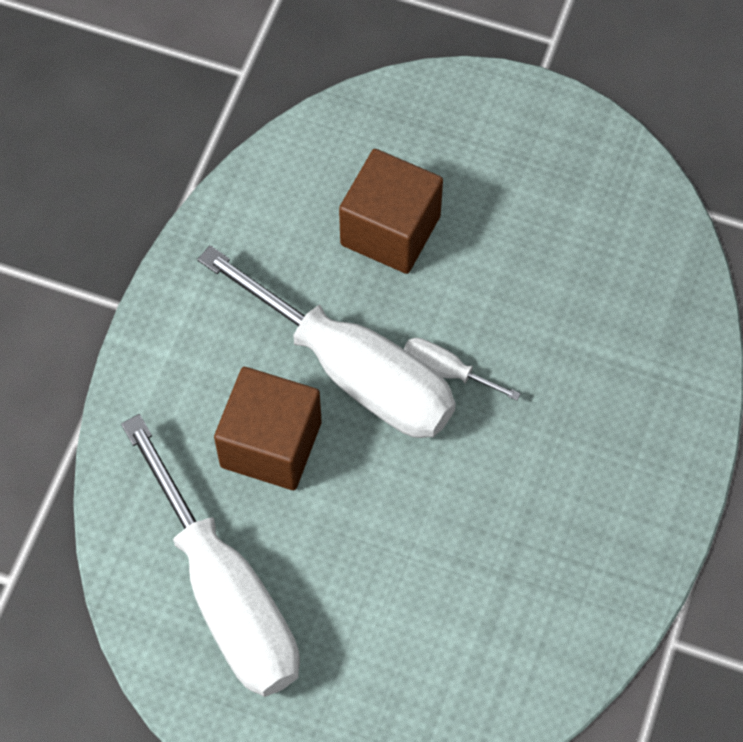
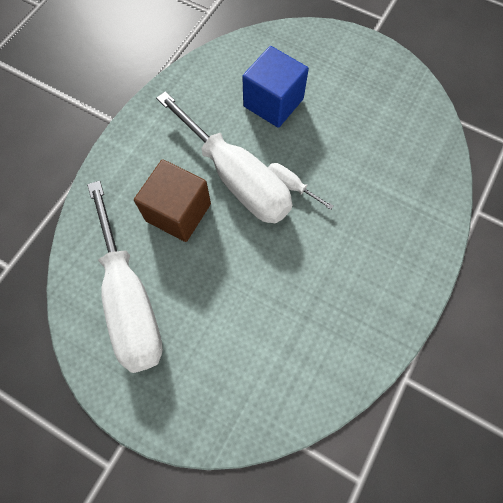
camera: 10 degrees right, 5 degrees up
(390, 230) = (273, 102): brown cube -> blue cube

